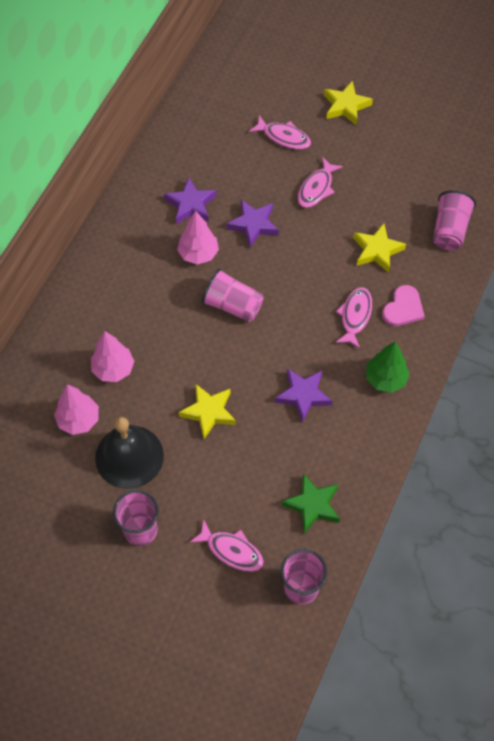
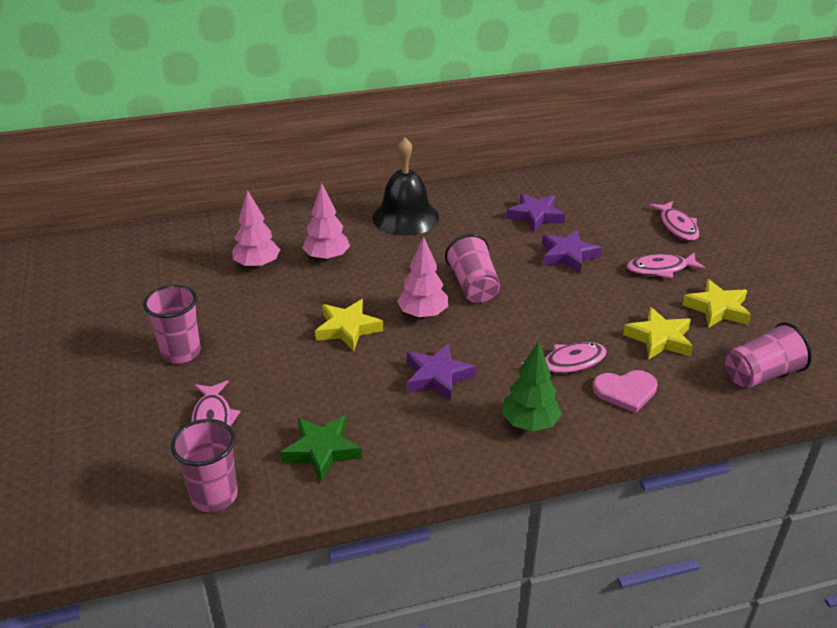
camera: 50 degrees right, 25 degrees down
(129, 456) = (251, 308): black bell -> black bell (405, 217)
(198, 254) = (496, 243): pink tree -> pink tree (423, 314)
(345, 106) = (767, 241): yellow star -> yellow star (717, 309)

